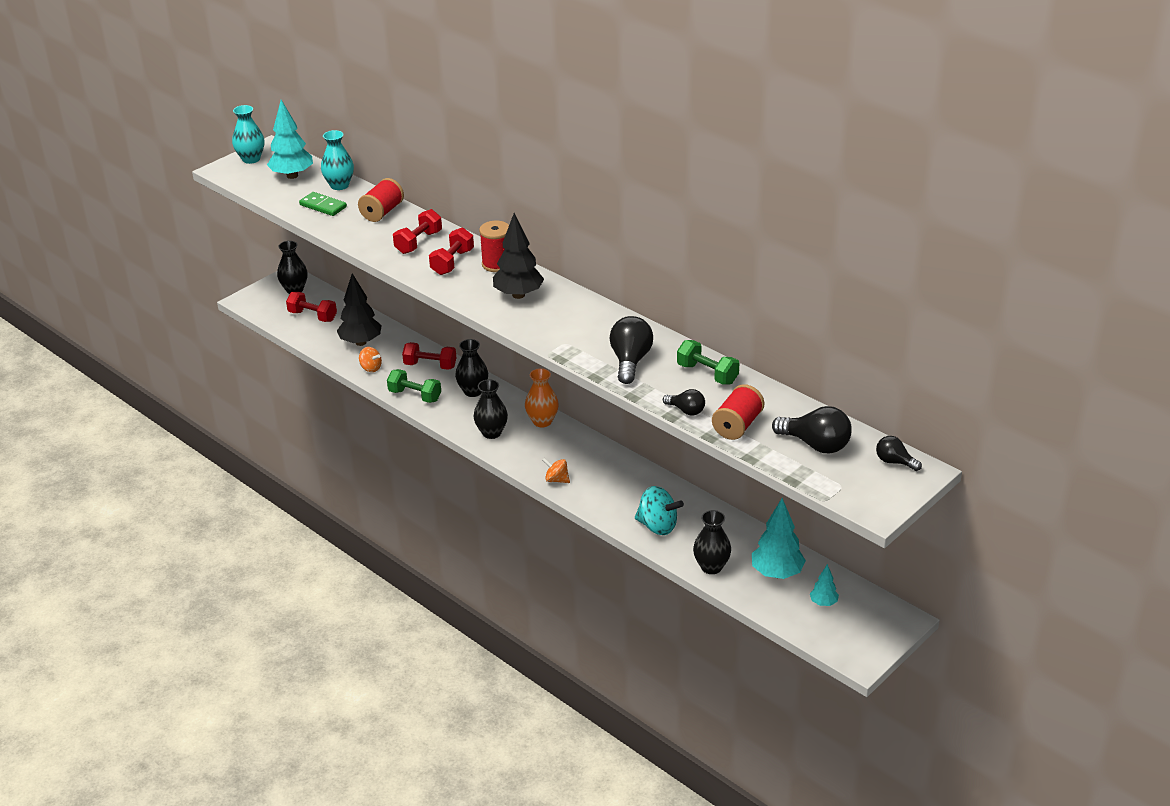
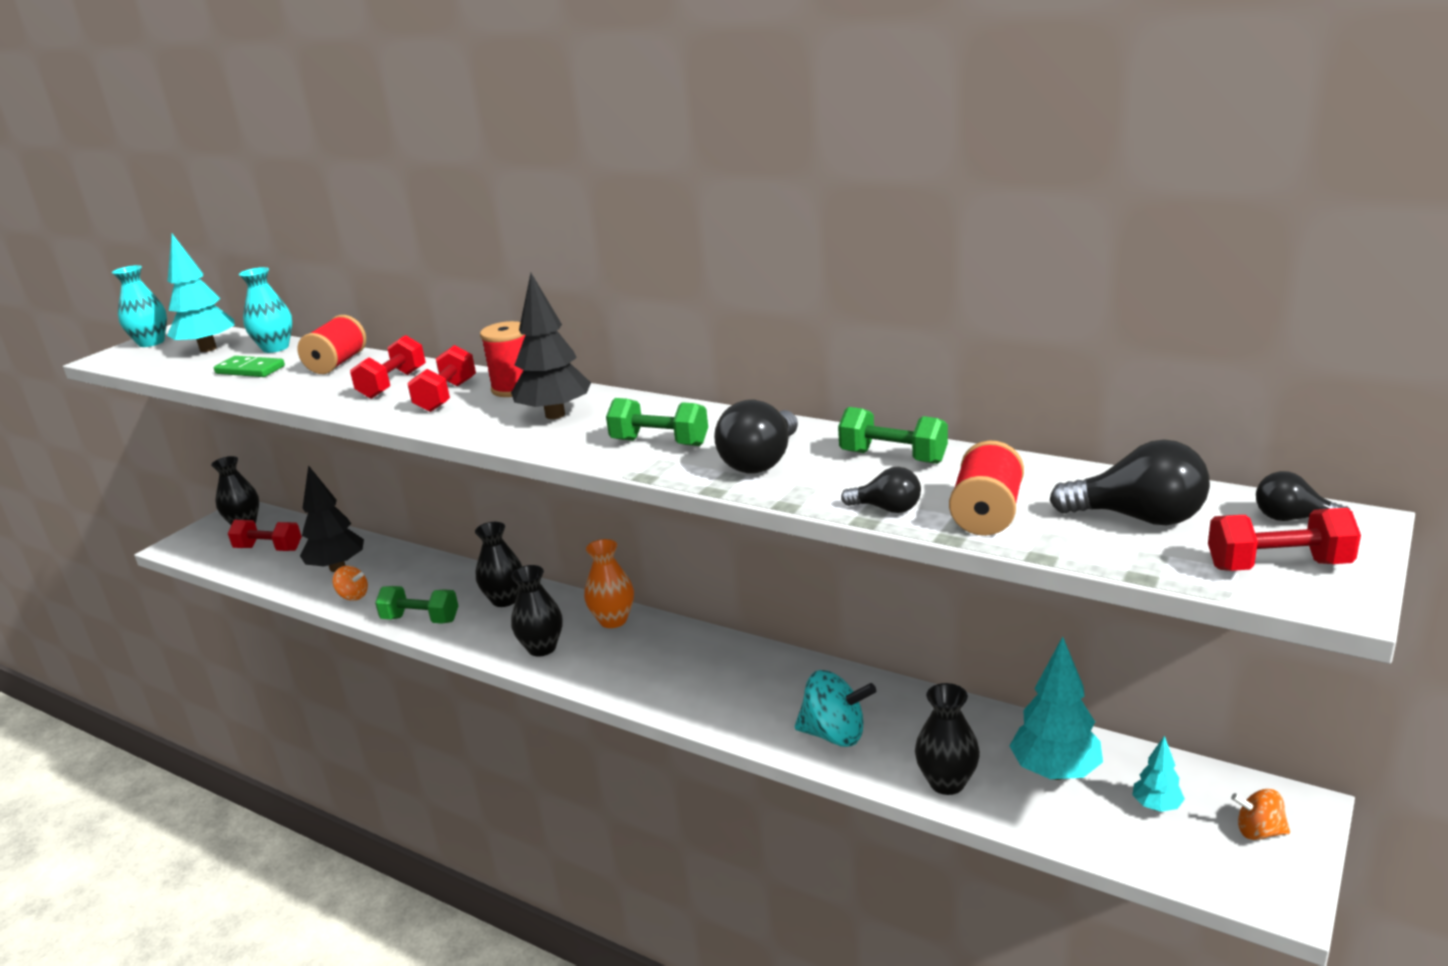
camera: 10 degrees left, 10 degrees down
(430, 365) = (439, 579): red dumbbell -> red dumbbell (1278, 565)
(556, 480) = (655, 695): orange spinning top -> orange spinning top (1258, 831)
(576, 333) = (659, 442): none -> green dumbbell
(630, 361) = (761, 462): black light bulb -> black light bulb turned 150 degrees counterclockwise

